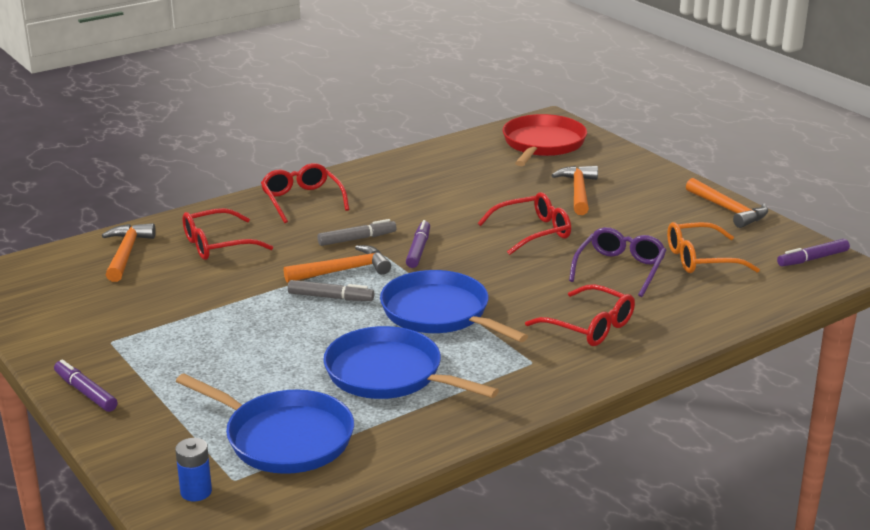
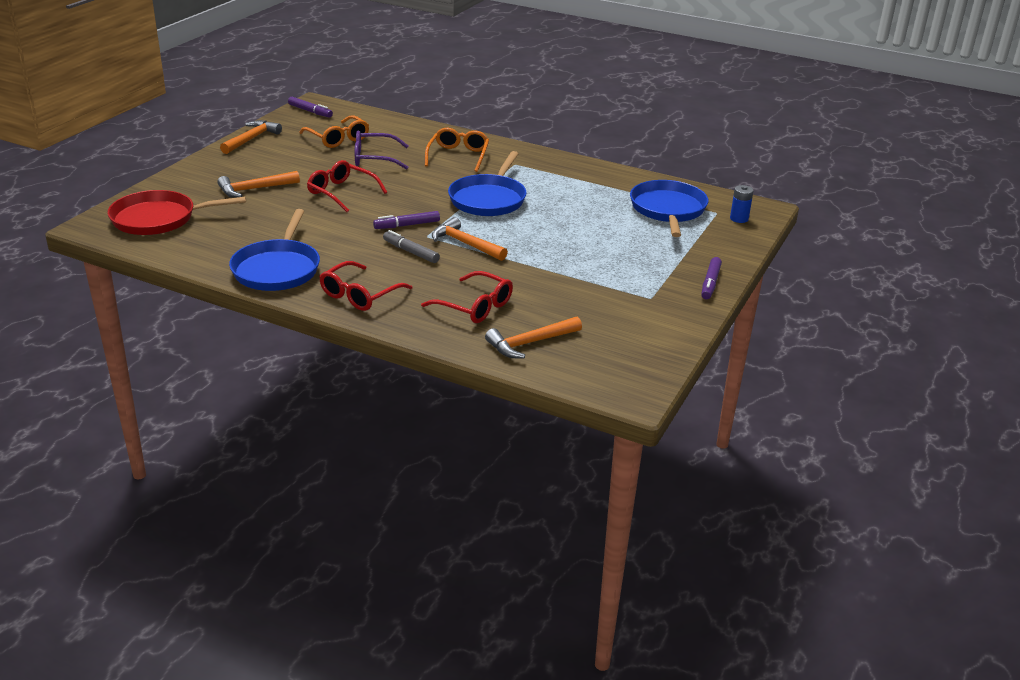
camera: 120 degrees left, 5 degrees up
(330, 297) = (507, 238): grey marker -> none
(388, 374) = (574, 198): blue pan -> blue pan (277, 269)
(589, 327) = (458, 156): red glasses -> orange glasses

